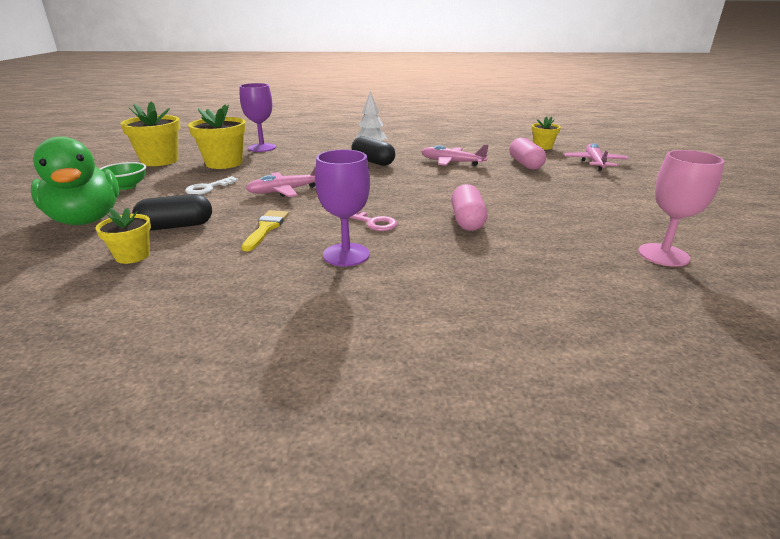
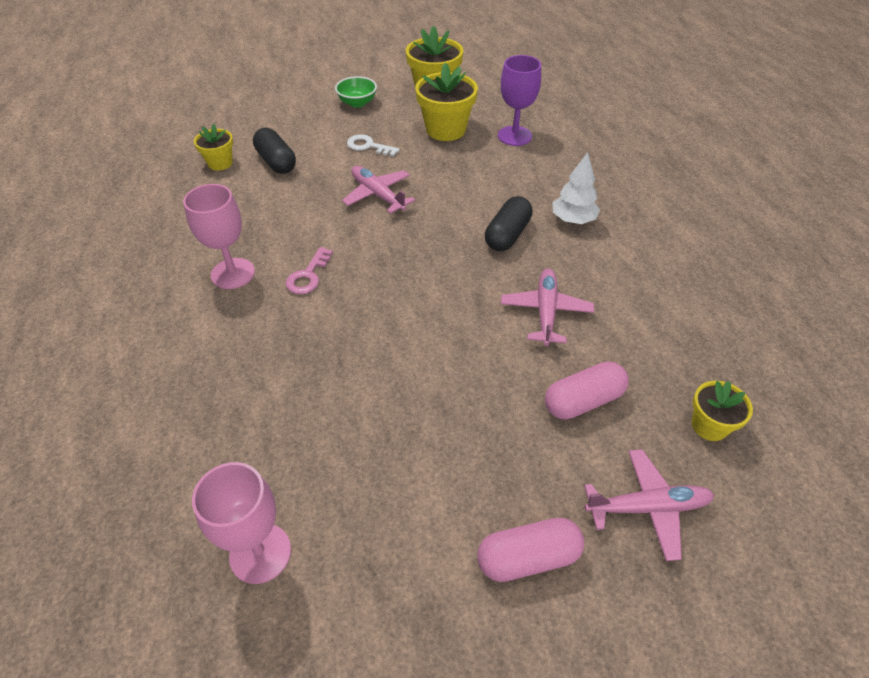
camera: 75 degrees right, 20 degrees up
(86, 219) = (281, 116): green duck -> none
(266, 228) = (281, 211): yellow brush -> none
(346, 255) = (233, 273): purple goblet -> pink goblet
(467, 220) = (330, 350): pink capsule -> pink capsule (528, 557)

